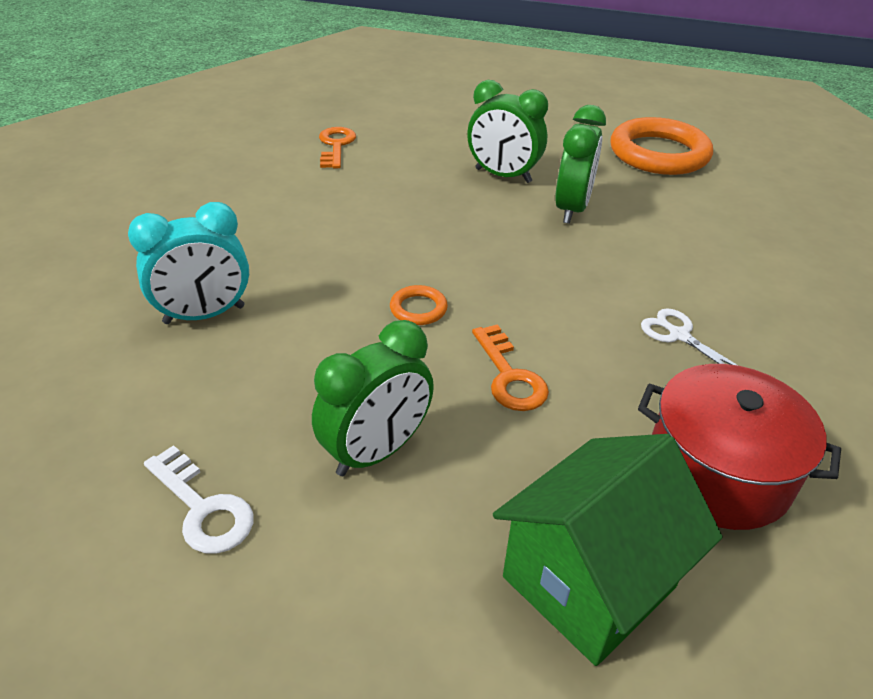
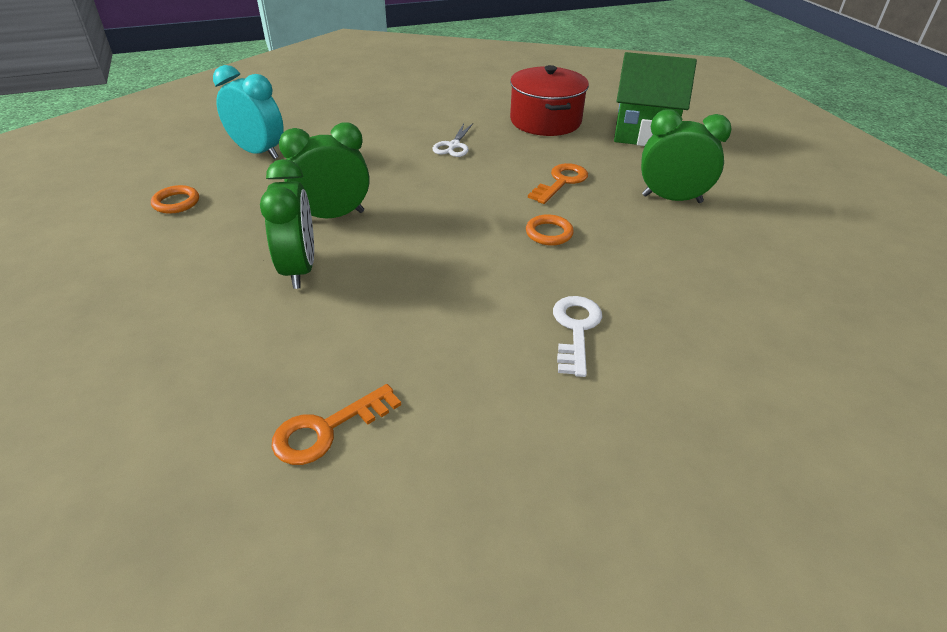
camera: 125 degrees left, 0 degrees up
(202, 508) = (782, 230): white key -> white key (576, 330)
(204, 315) = (695, 324): turquoise clock -> turquoise clock (258, 152)
(659, 154) = (176, 203): orange ring -> orange ring, size x0.42

